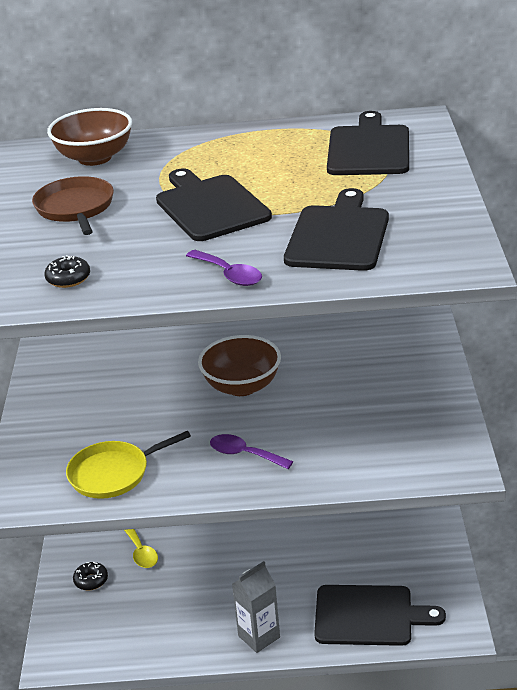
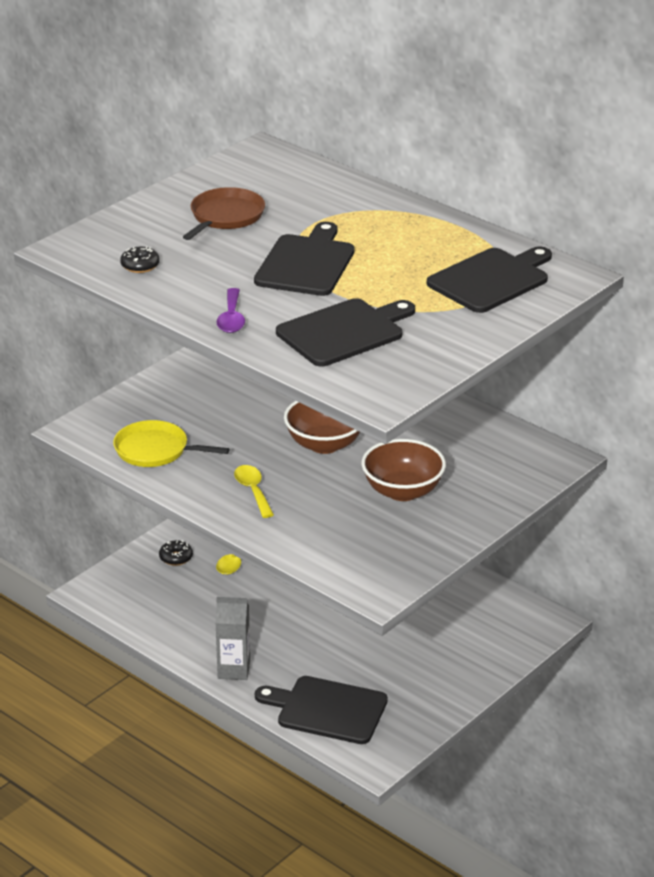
camera: 40 degrees right, 0 degrees up
(95, 158) = (301, 183): brown bowl -> brown bowl (402, 491)
(244, 454) = (253, 491): purple spoon -> yellow spoon
(369, 616) = (327, 710): black cutting board -> black cutting board turned 150 degrees clockwise

